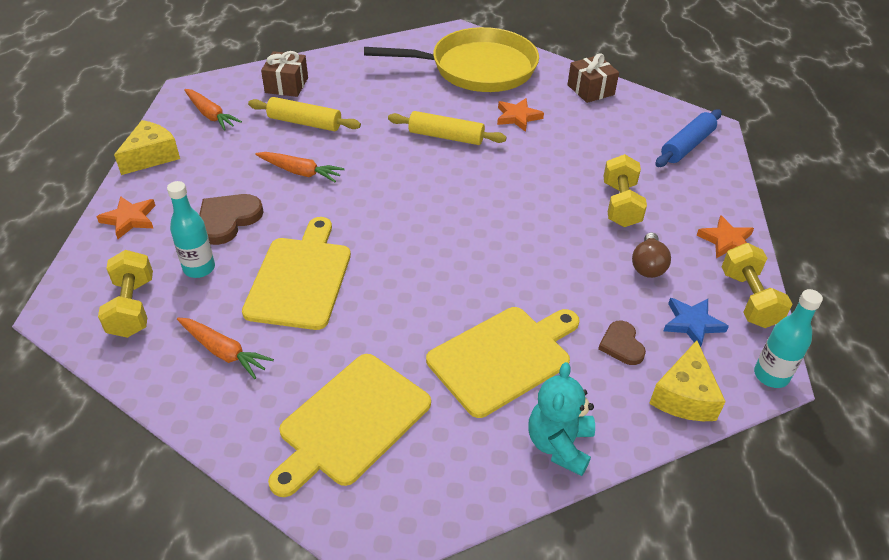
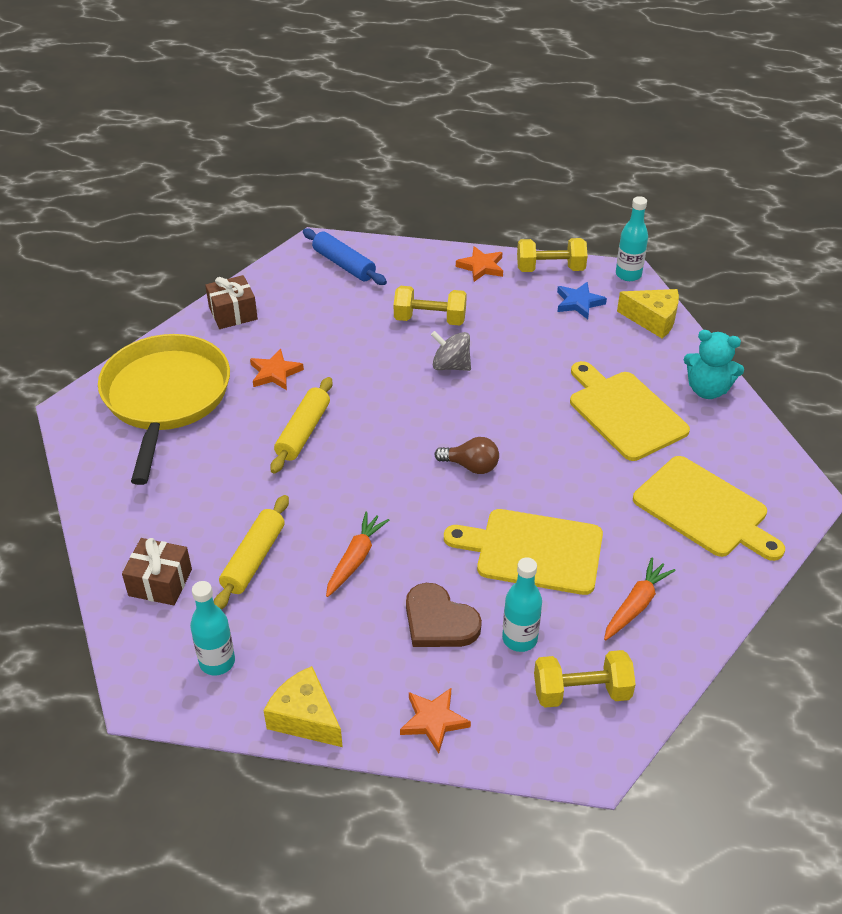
camera: 85 degrees left, 0 degrees up
(210, 115) = (217, 662): orange carrot -> turquoise bottle
(552, 221) = (451, 366): none -> grey spinning top
(621, 345) = (604, 344): brown heart -> none
(648, 265) = (512, 315): brown light bulb -> brown light bulb (471, 466)

